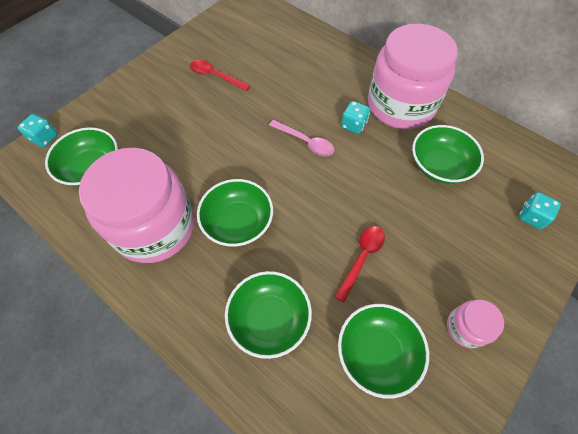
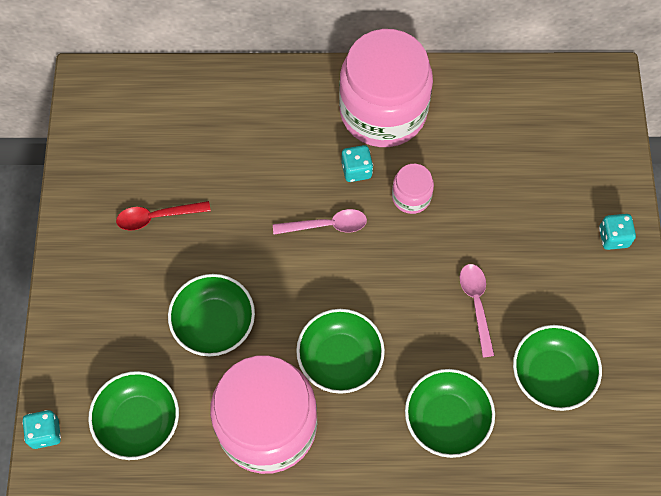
camera: 40 degrees left, 5 degrees up
(362, 258) = (476, 304): red spoon -> pink spoon
(439, 165) = (471, 156): green bowl -> green bowl (214, 323)
(466, 328) = (601, 298): pink jar -> pink jar (411, 197)
(531, 216) = (583, 152): turquoise dice -> turquoise dice (613, 237)

